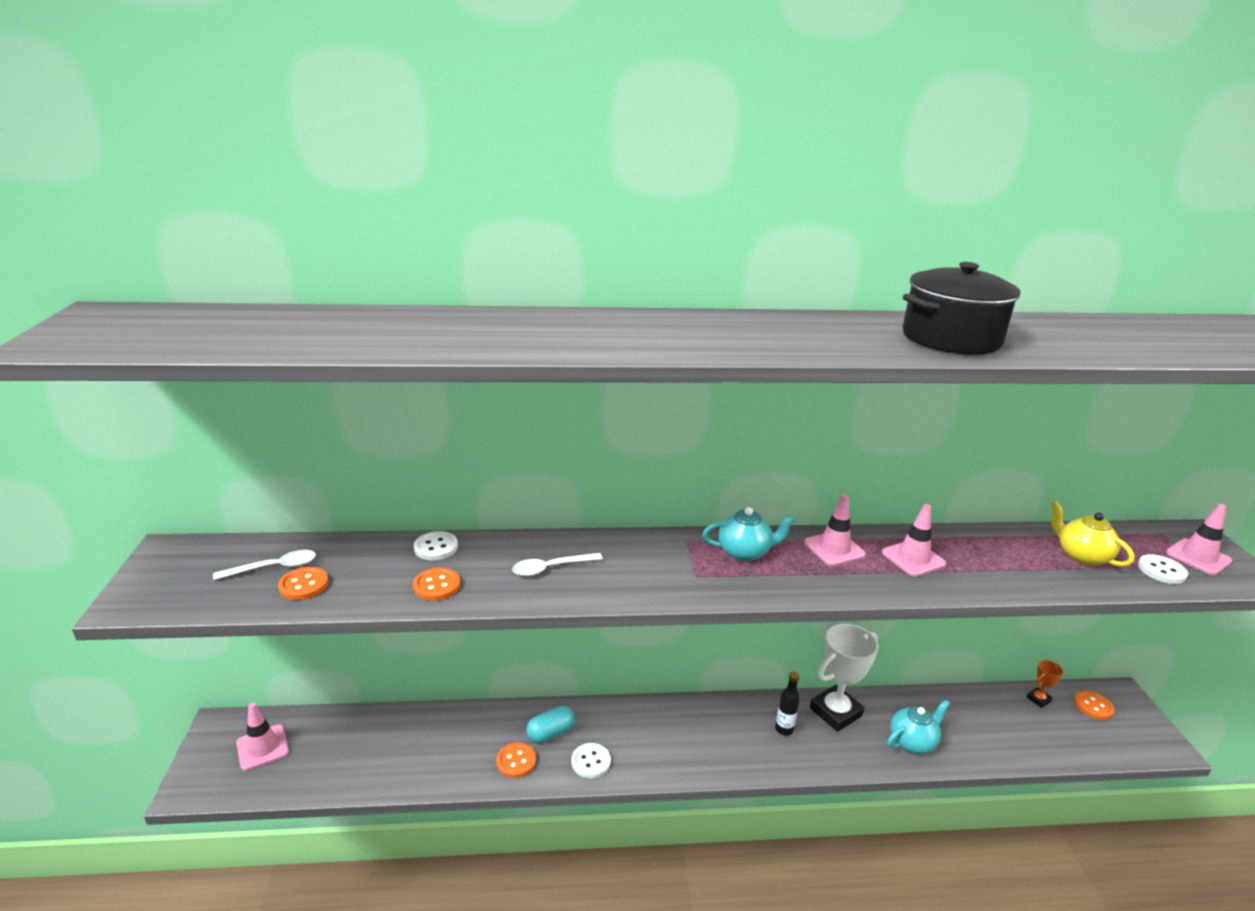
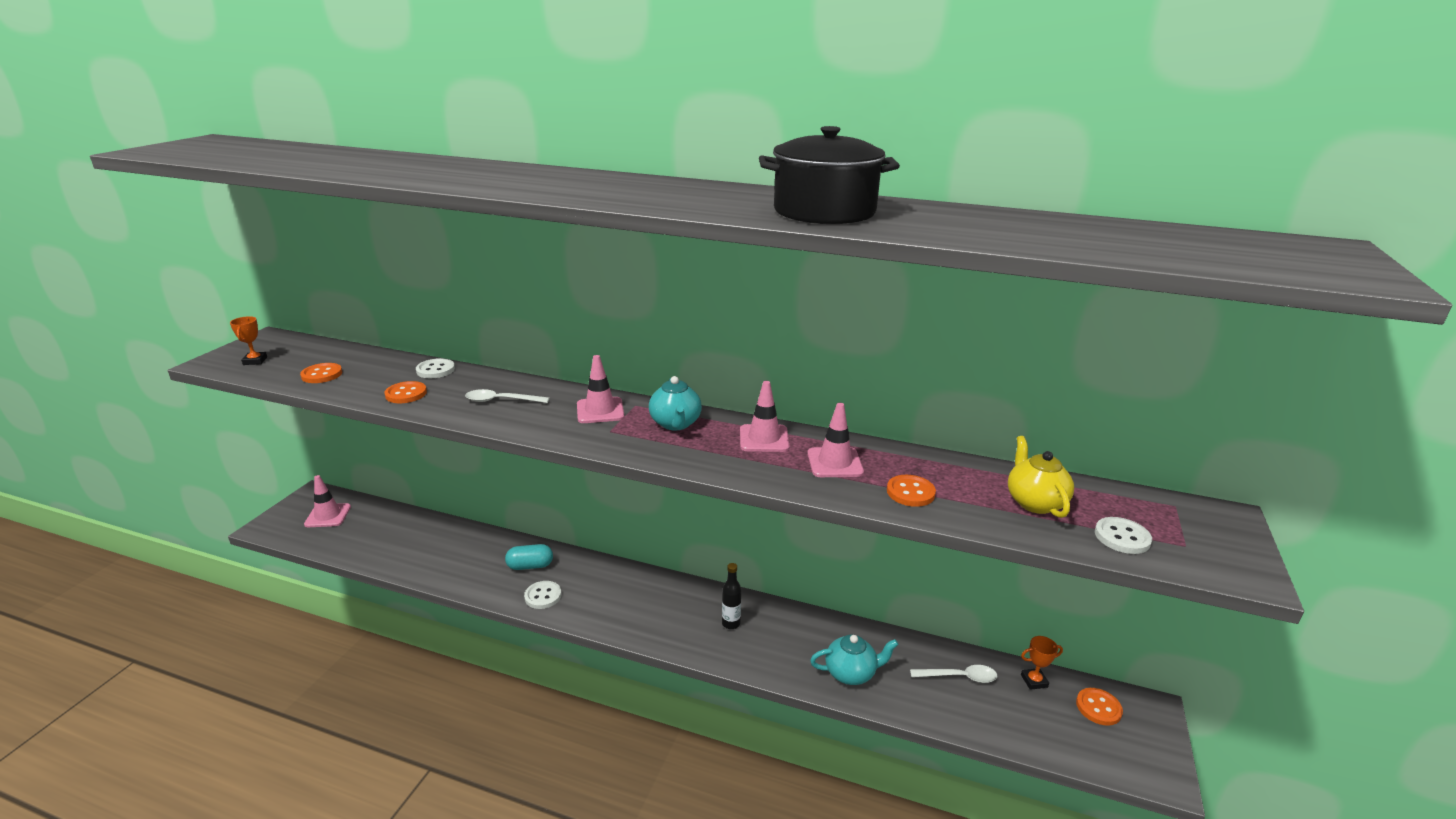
camera: 25 degrees right, 0 degrees up
(190, 587) = (255, 361): none -> orange trophy
(274, 567) = (316, 360): white spoon -> white spoon (959, 677)
(516, 761) = (487, 578): orange button -> orange button (910, 492)
(745, 552) = (675, 424): turquoise teapot -> turquoise teapot turned 60 degrees clockwise
(835, 712) = (794, 625): white trophy -> none
(1198, 557) = (1193, 537): pink traffic cone -> pink traffic cone (600, 411)

